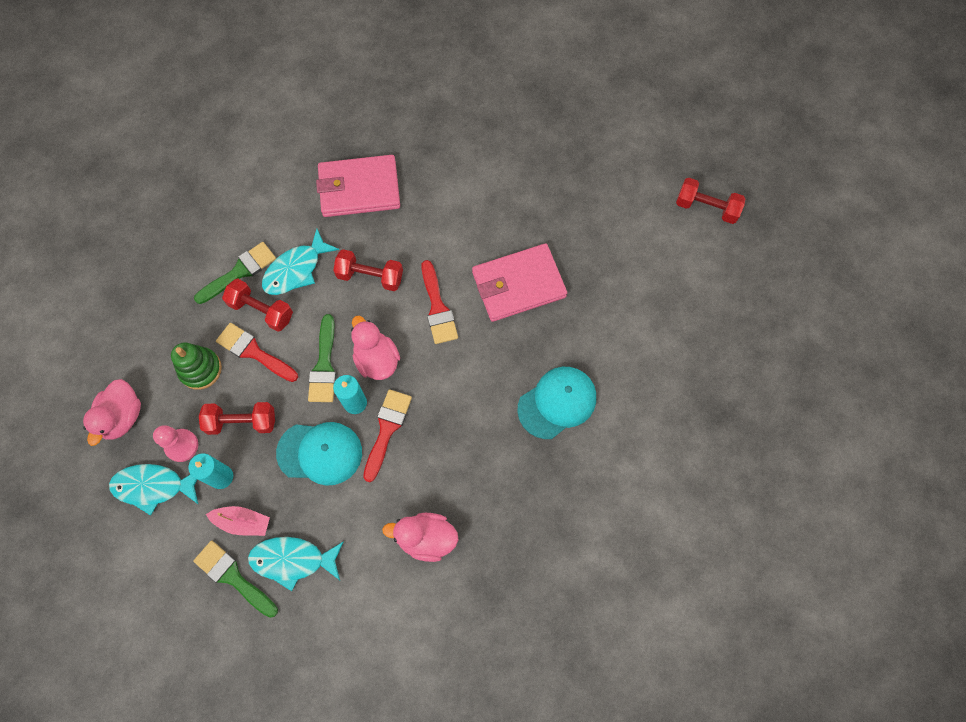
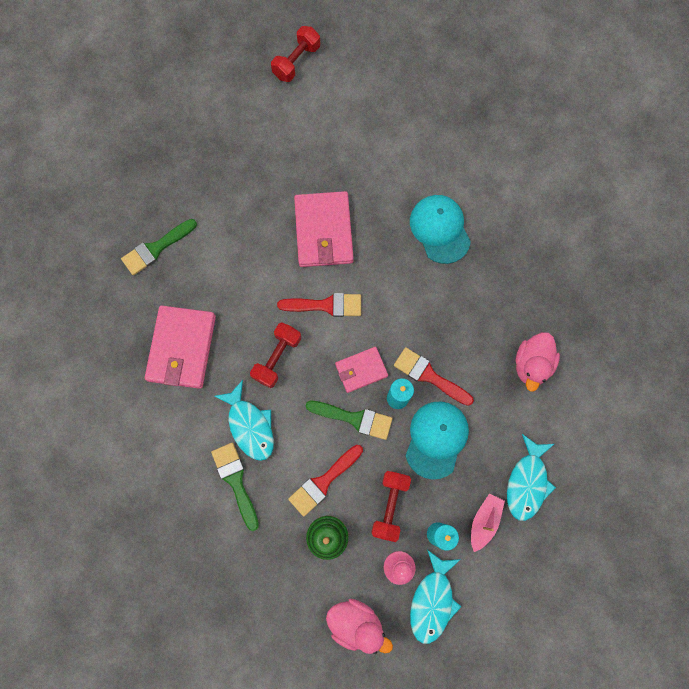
camera: 75 degrees left, 5 degrees up
(233, 577) = (531, 538): green brush -> green brush (156, 248)
(261, 310) = (283, 467): red dumbbell -> none
(376, 359) = (361, 370): pink duck -> pink wallet

